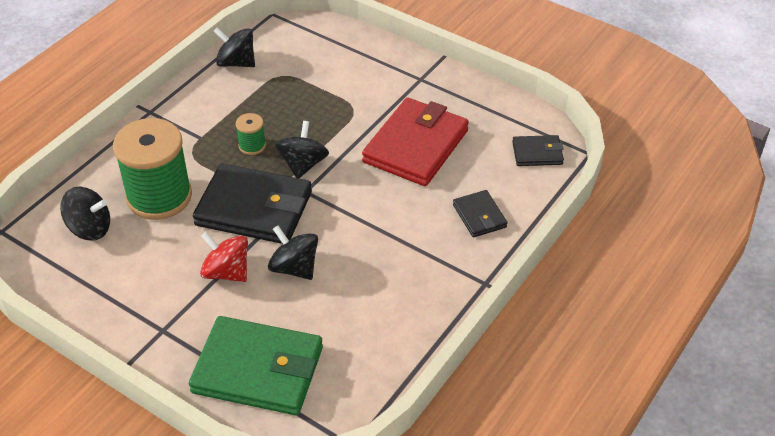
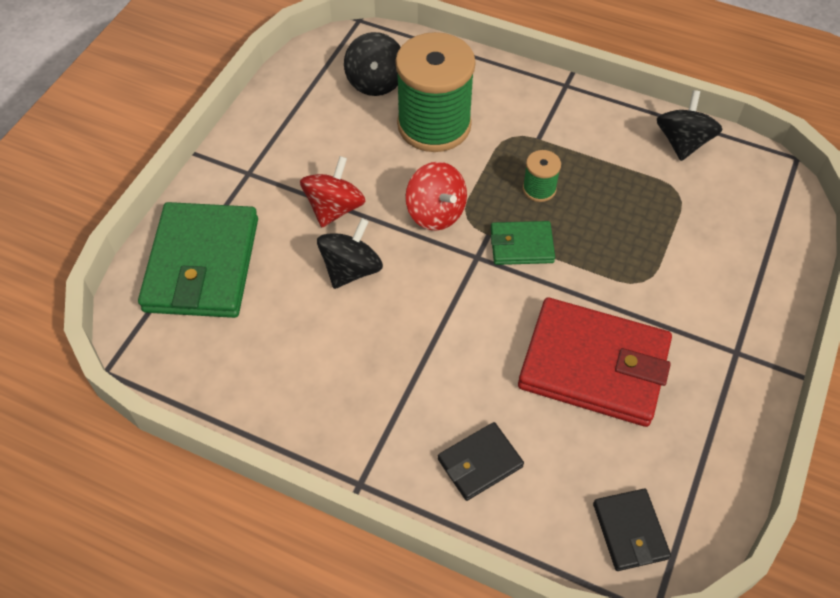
camera: 80 degrees right, 10 degrees up
(254, 208) = (436, 212): black wallet -> red spinning top
(303, 164) = (521, 245): black spinning top -> green wallet

